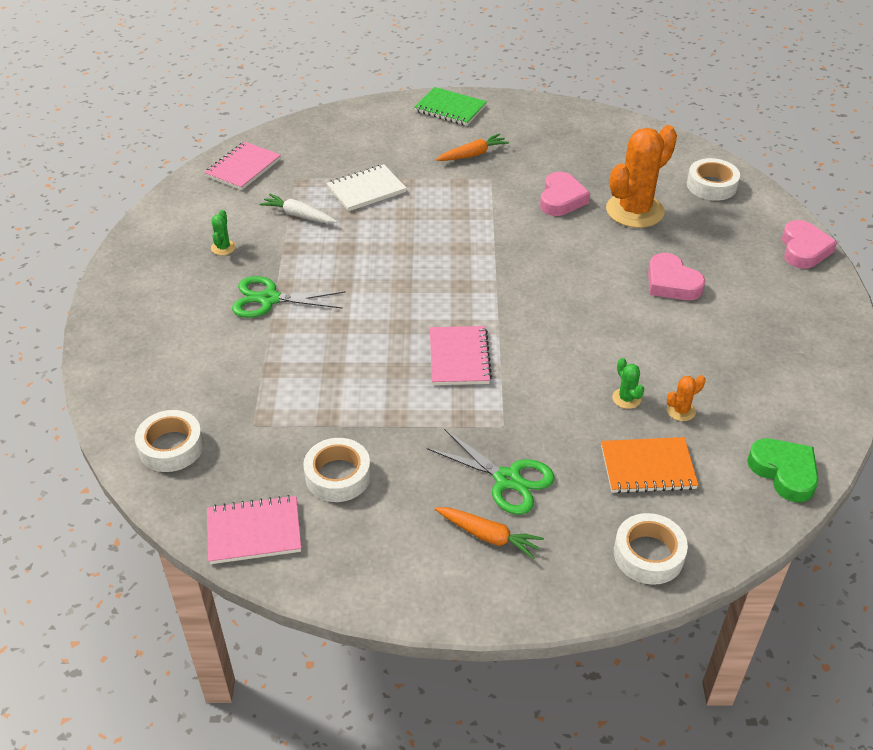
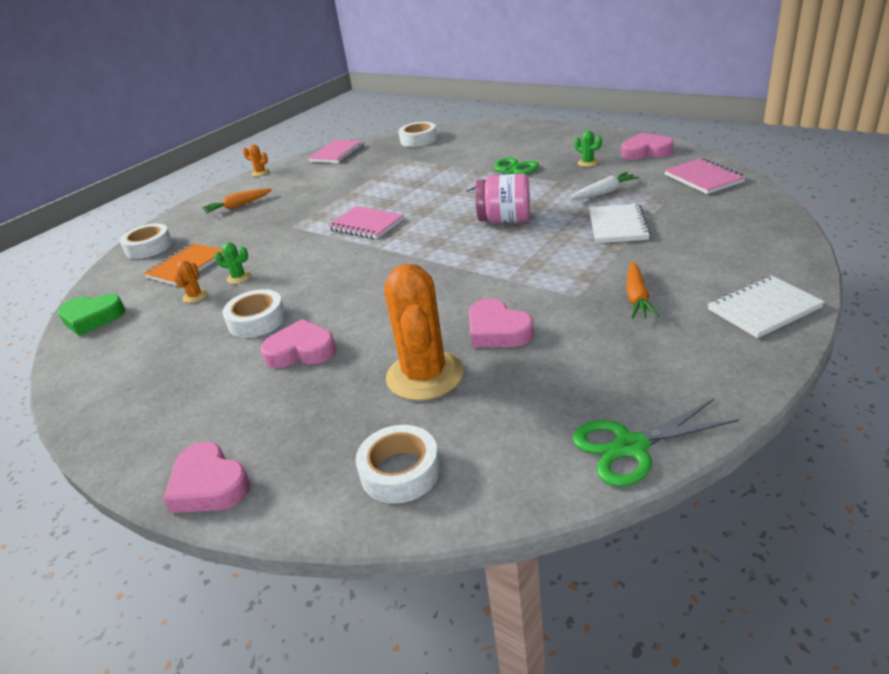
camera: 130 degrees right, 10 degrees down
(180, 216) = (645, 152): none -> pink heart
(338, 476) = (337, 175): white tape -> white tape (257, 320)
(368, 600) = (260, 173): none -> orange cactus
(391, 258) = (505, 220): none -> pink jar
(450, 109) = (763, 309): green notebook -> white notebook
(507, 480) = (258, 219): green scissors -> green scissors (631, 446)

